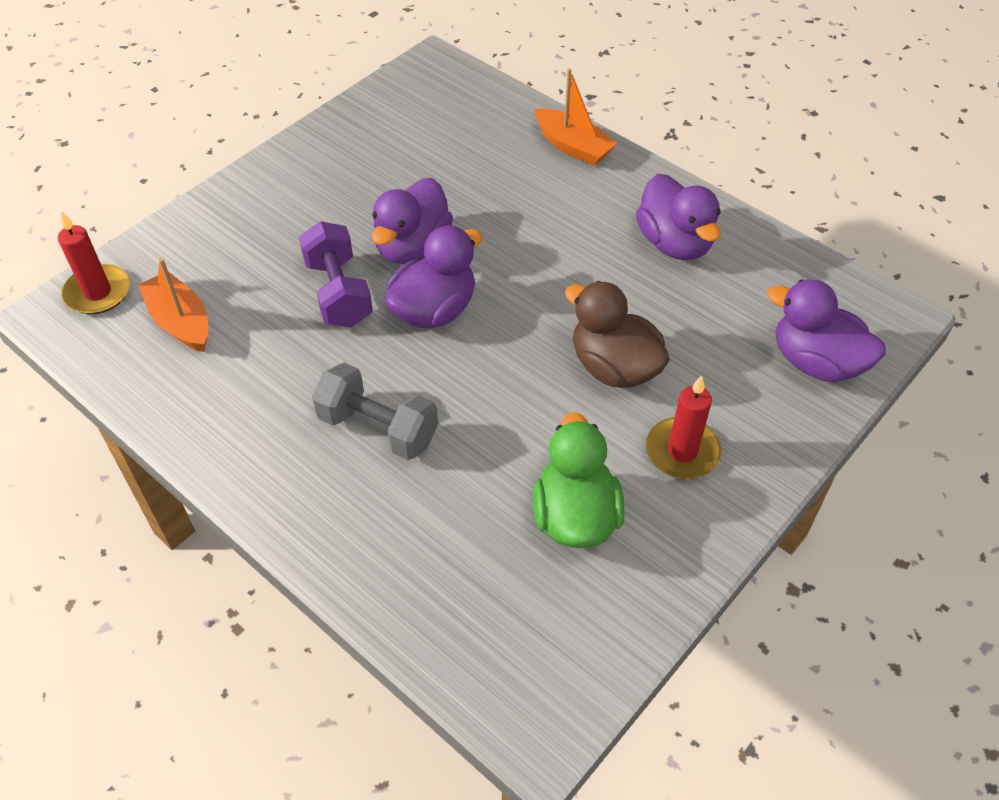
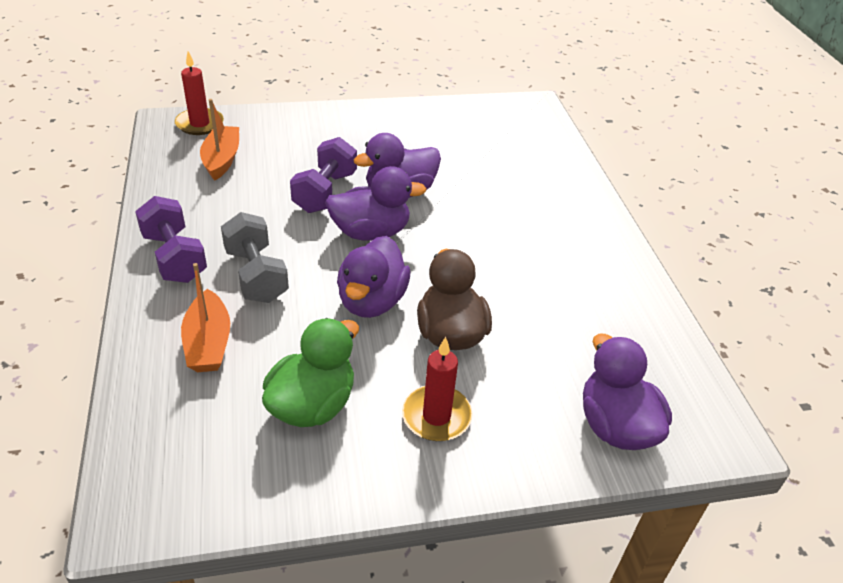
camera: 35 degrees right, 10 degrees down
(272, 465) = (174, 257): none -> purple dumbbell
(573, 146) = (578, 192): orange boat -> orange boat (208, 343)
(674, 243) = (587, 285): purple duck -> purple duck (372, 301)

